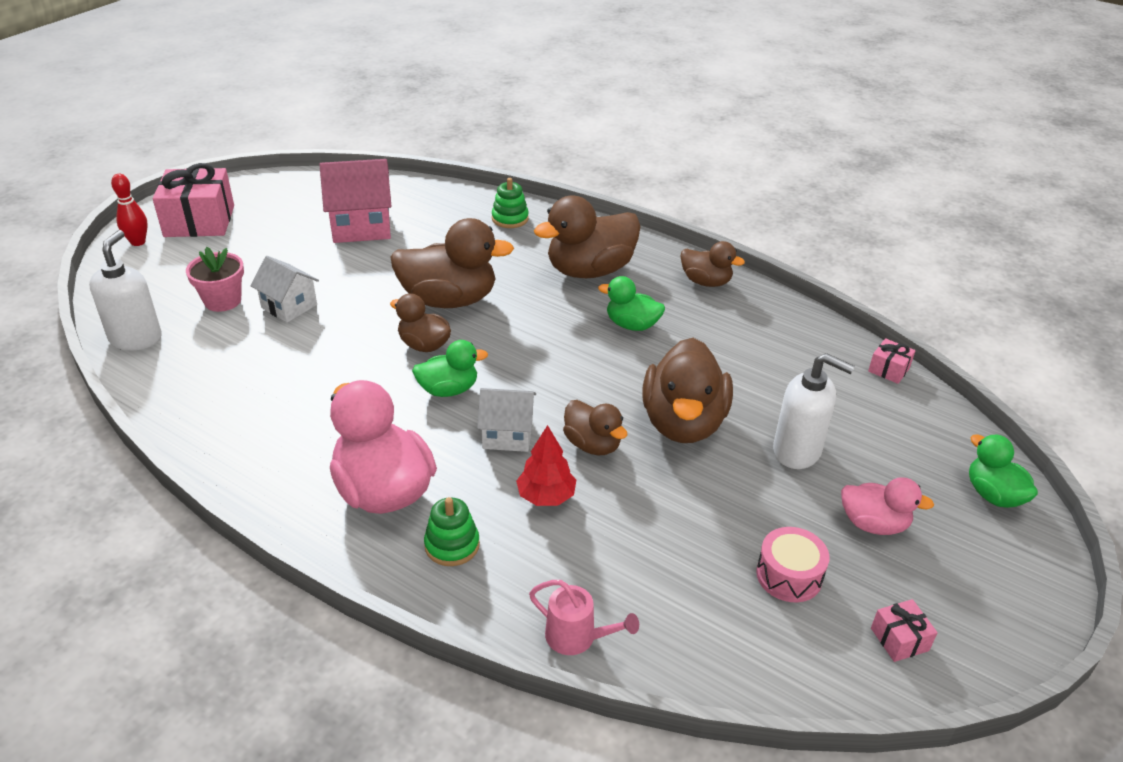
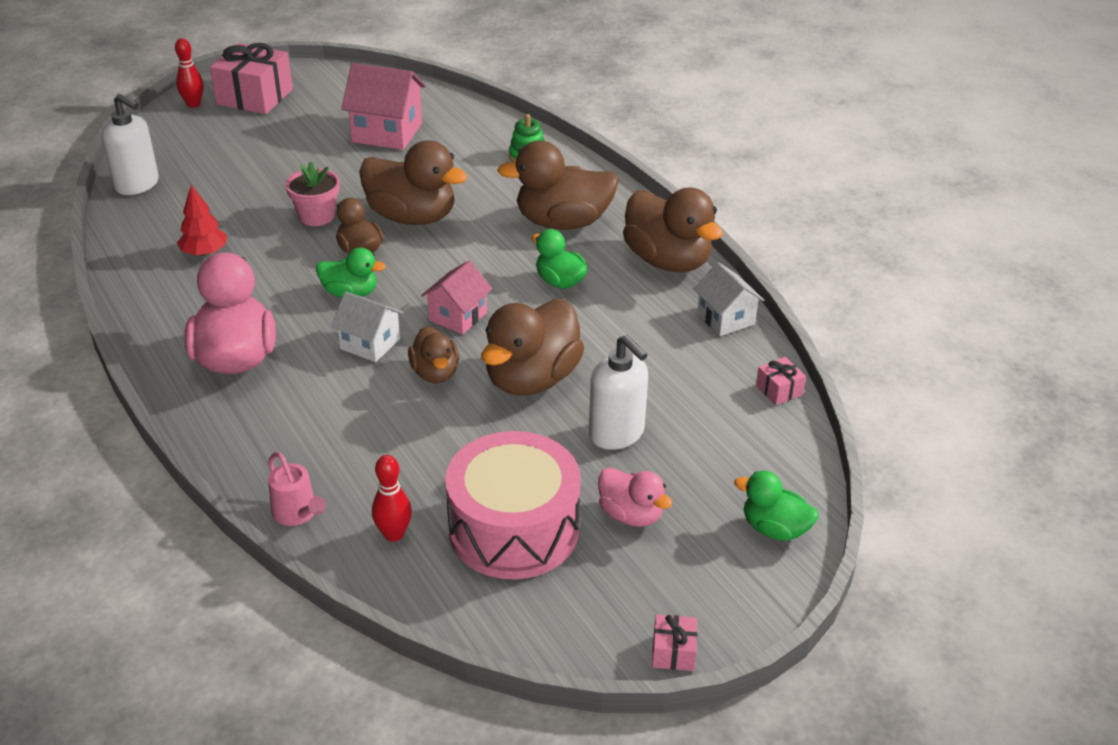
camera: 25 degrees right, 0 degrees up
(136, 338) = (137, 185): white soap dispenser -> white soap dispenser turned 90 degrees clockwise
(222, 301) = (224, 170): pink flower pot -> pink flower pot (316, 216)
(289, 306) = (274, 188): white house -> white house (725, 319)
(452, 545) = (256, 415): green stacking toy -> none
(546, 496) = (361, 402): red tree -> red tree (205, 253)
(568, 383) = (458, 316): none -> pink house
(687, 623) = (394, 534): none -> red bowling pin
(706, 282) = (667, 261): brown duck -> brown duck, size x1.78
(789, 575) = (513, 529): pink drum -> pink drum, size x2.06
(899, 639) = (565, 609): pink gift -> pink gift (673, 652)
(993, 495) = (774, 529): green duck -> green duck turned 60 degrees counterclockwise

